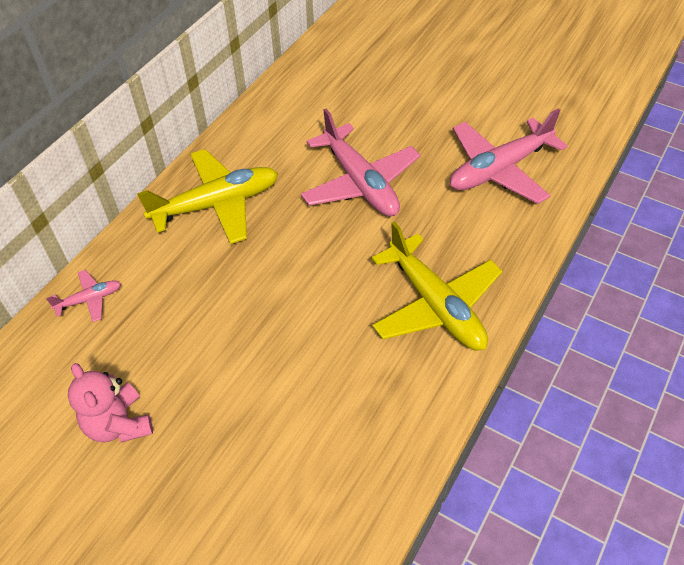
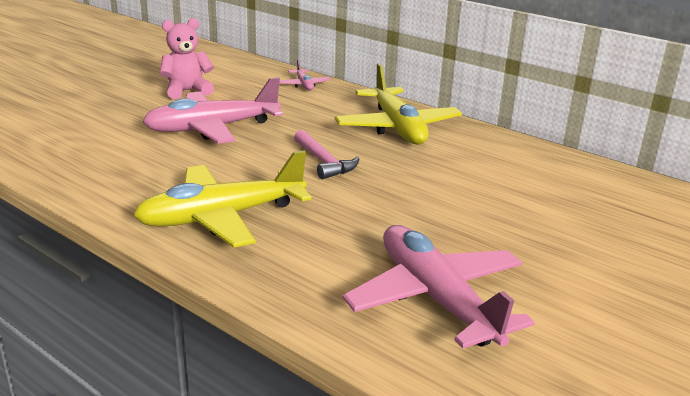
camera: 95 degrees right, 25 degrees down
(310, 251) = (324, 162): none -> pink hammer
(360, 183) = (419, 196): pink plane -> pink plane (212, 128)

